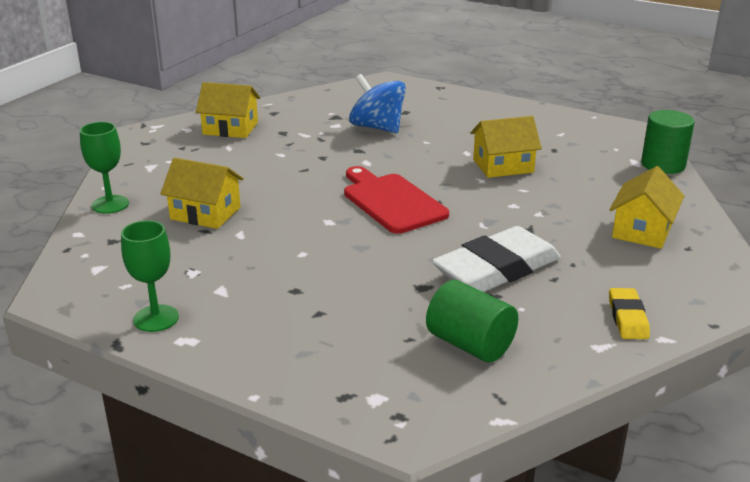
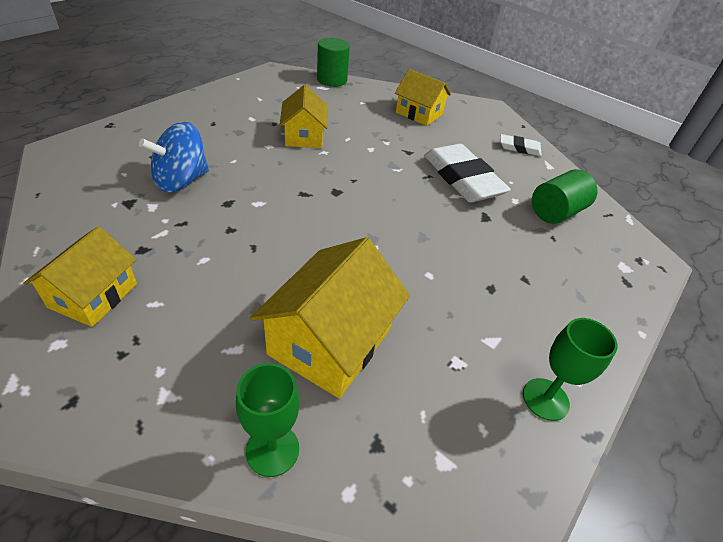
camera: 85 degrees left, 15 degrees up
(205, 213) = (330, 341): yellow house -> yellow house, size x1.52
(391, 201) = (346, 204): red cutting board -> none
(627, 318) = (519, 148): yellow eraser -> white eraser

